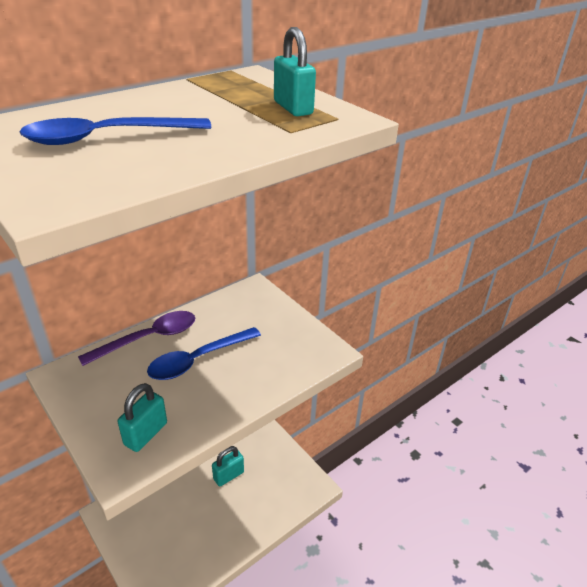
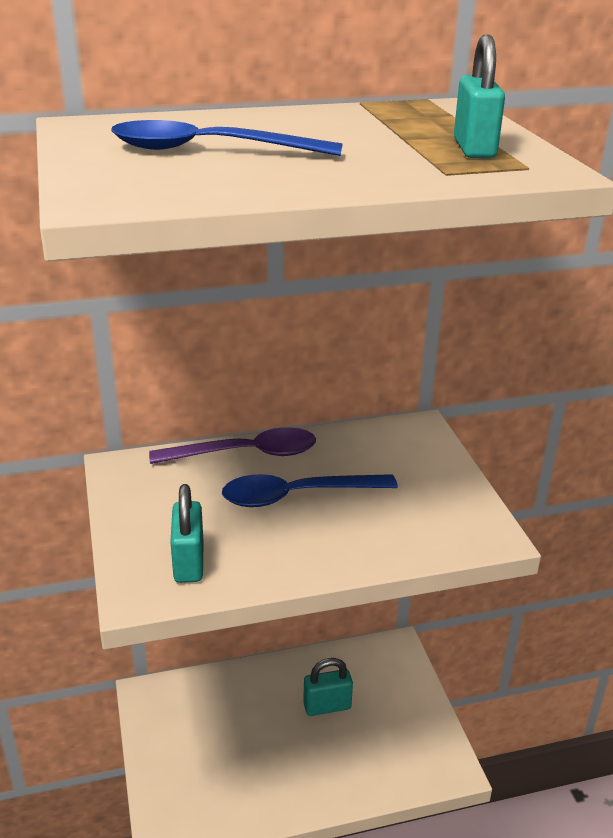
camera: 25 degrees right, 5 degrees down
(146, 434) = (189, 562): turquoise padlock -> turquoise padlock turned 60 degrees counterclockwise

